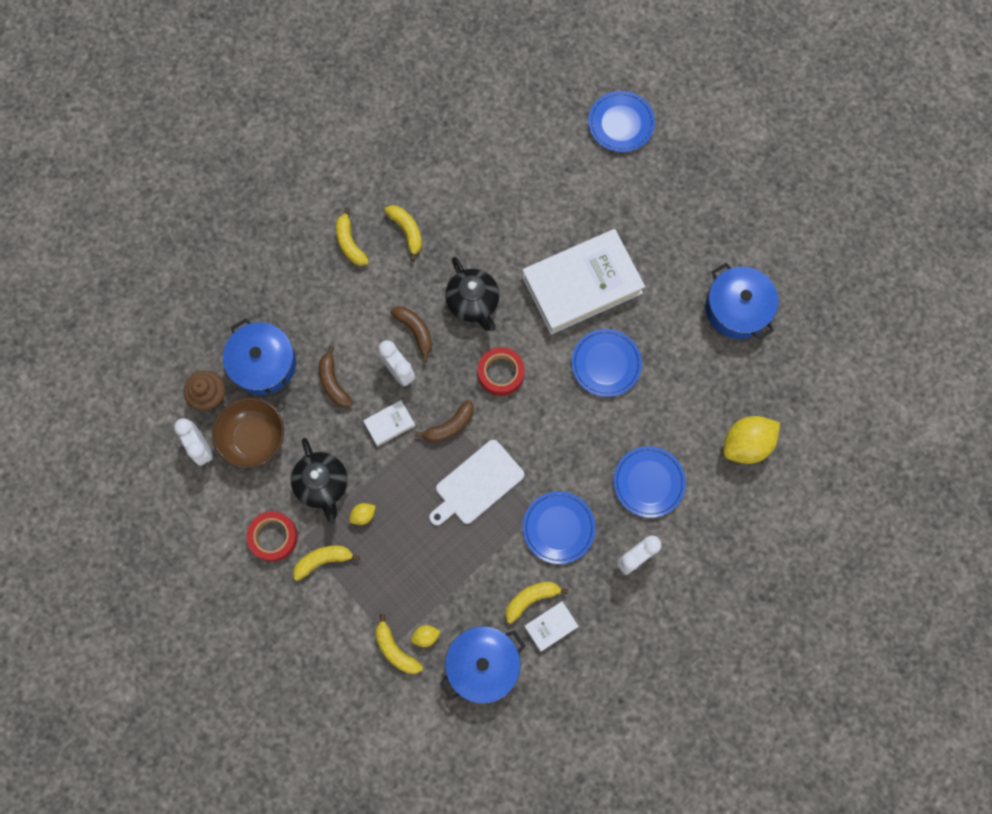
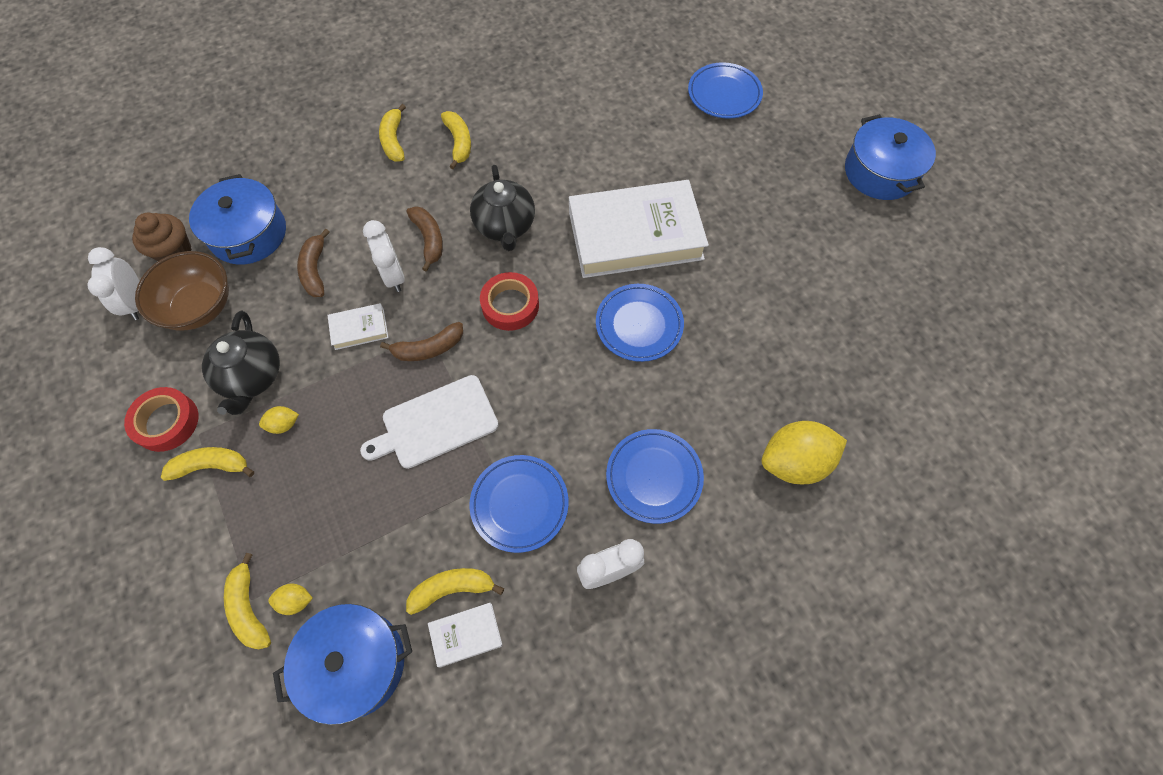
camera: 15 degrees right, 10 degrees down
(737, 308) = (815, 301): blue pot -> blue pot (880, 172)

